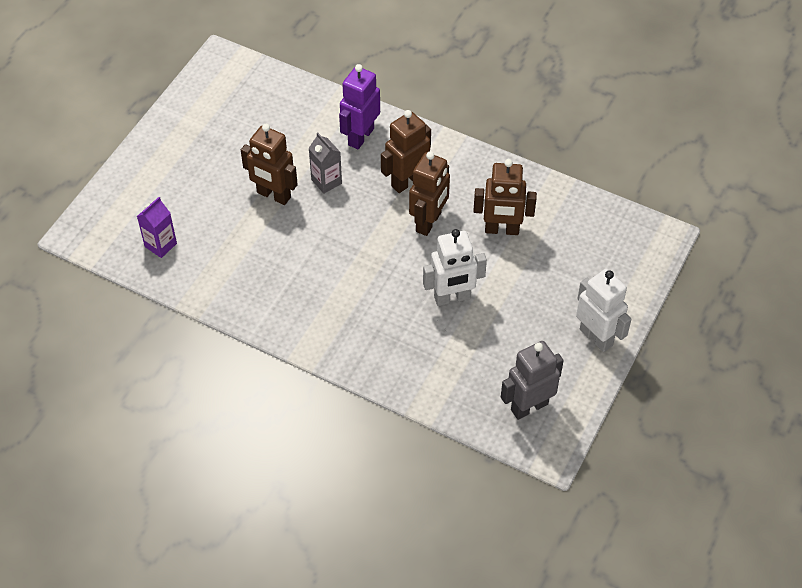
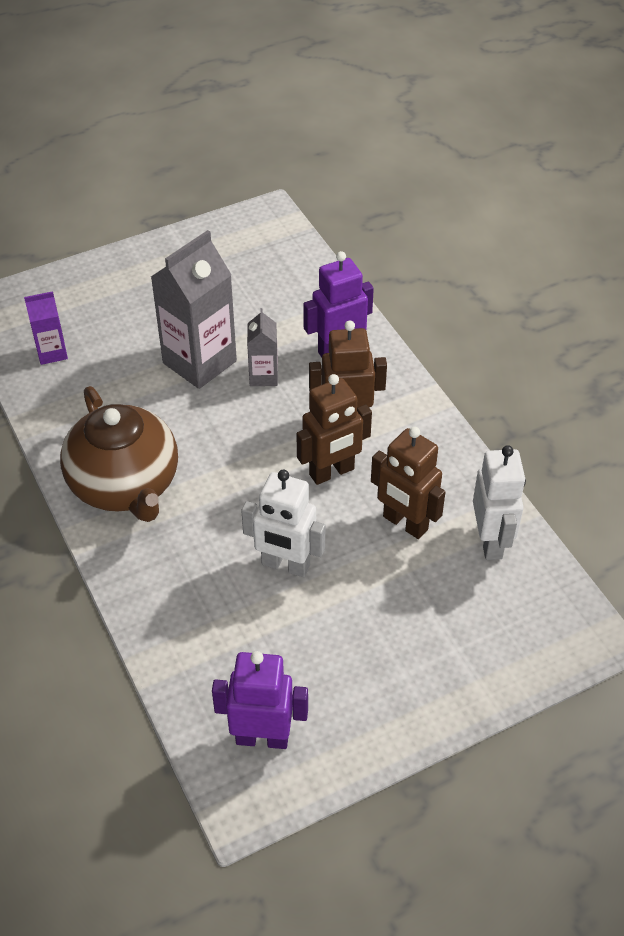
camera: 35 degrees right, 5 degrees down
(273, 195) = (199, 362): brown robot -> grey carton
(303, 306) = (125, 485): none -> brown teapot
(529, 406) = (262, 737): grey robot -> purple robot
(596, 337) = (410, 706): white robot -> white robot (491, 541)

